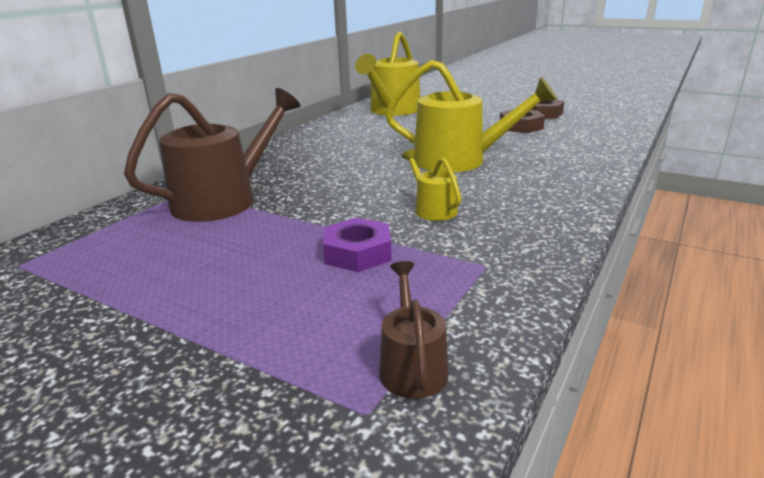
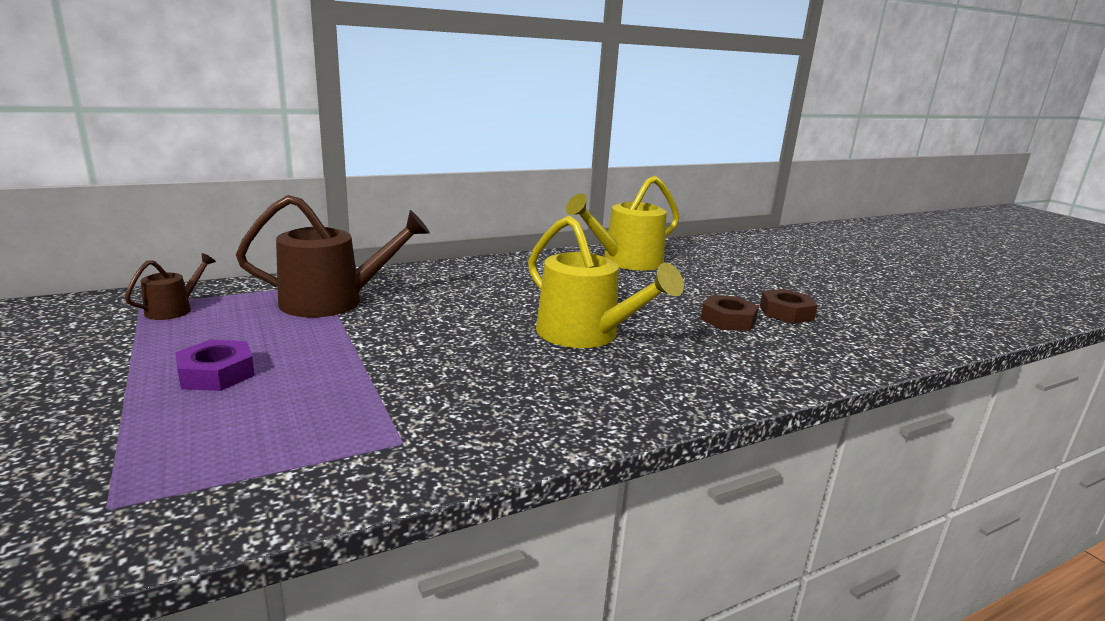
camera: 30 degrees right, 5 degrees down
(358, 253) = (334, 385): purple nut -> purple nut (217, 373)
(412, 366) = (194, 492): brown watering can -> brown watering can (173, 309)
(432, 209) = (465, 372): yellow watering can -> none

